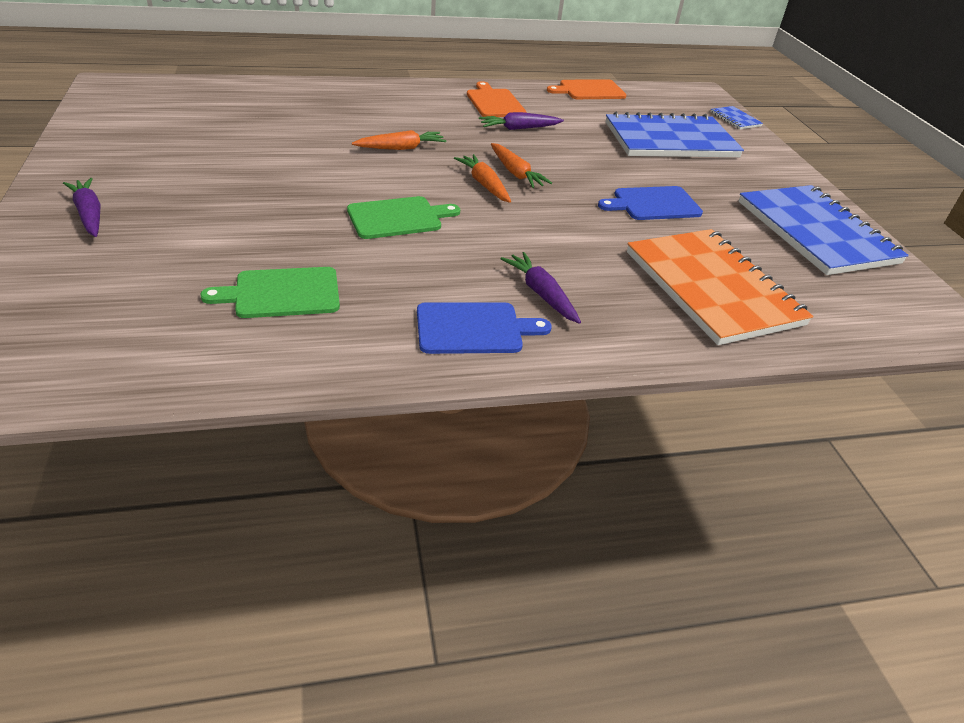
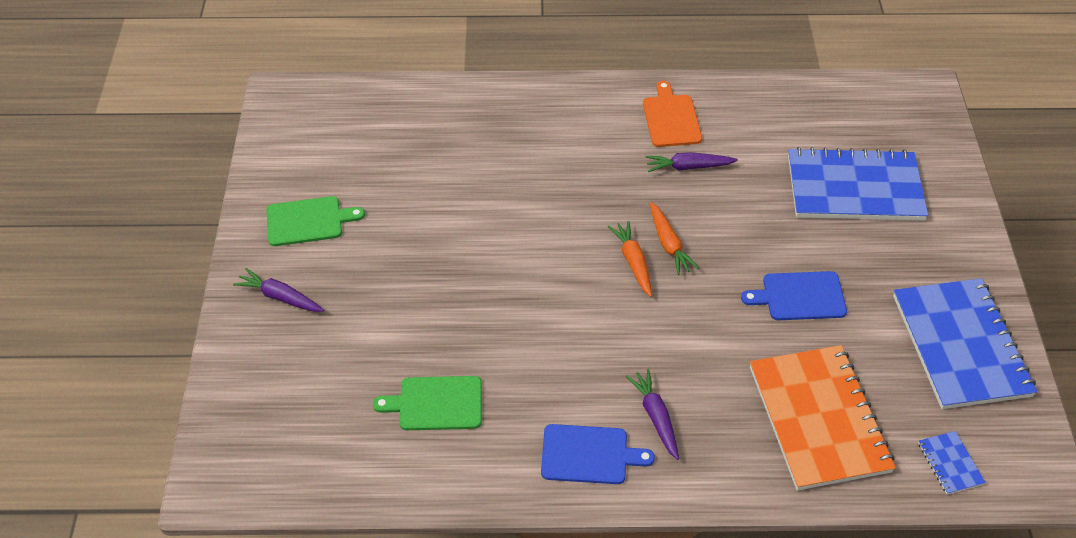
camera: 15 degrees right, 10 degrees up
(89, 214) = (280, 297): purple carrot -> purple carrot turned 45 degrees counterclockwise
(398, 218) = (543, 310): green cutting board -> green cutting board (308, 221)
(401, 148) = (559, 202): orange carrot -> none
(589, 90) = (787, 92): orange cutting board -> none
(735, 119) = (948, 147): blue notebook -> blue notebook (950, 464)

